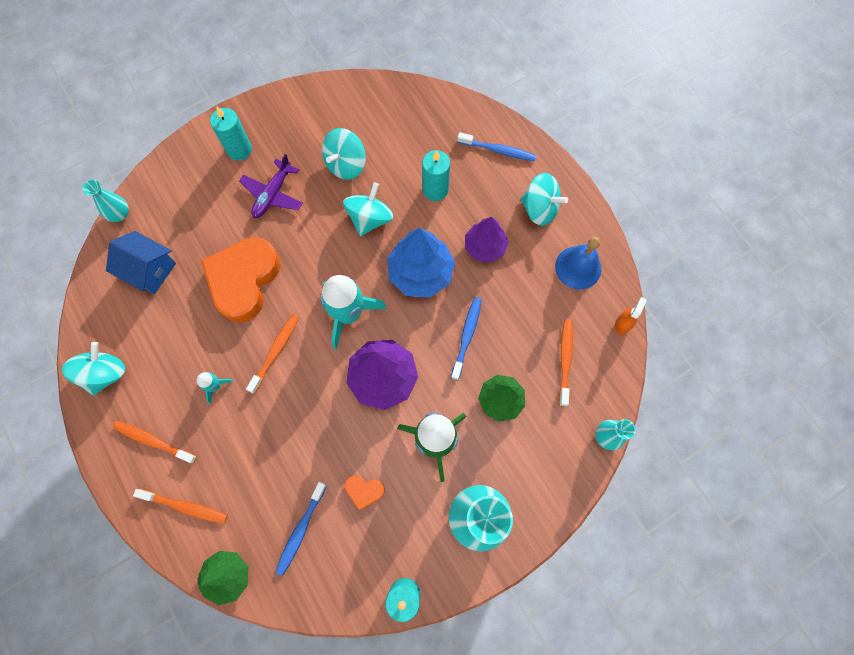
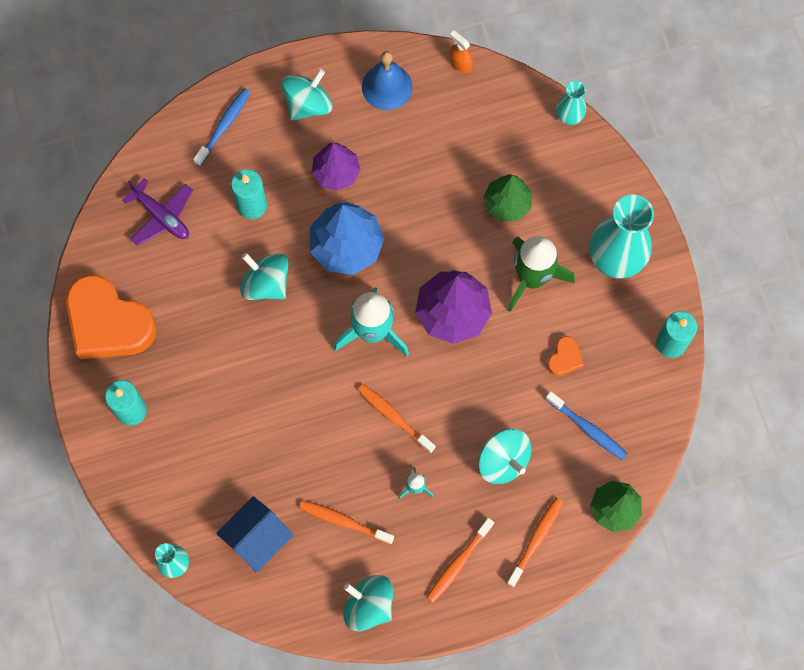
camera: 75 degrees left, 0 degrees up
(244, 281) = (301, 435): orange heart -> orange heart (108, 323)
(273, 194) = (202, 383): purple plane -> purple plane (161, 216)
(346, 164) = (189, 294): turquoise spinning top -> turquoise spinning top (503, 461)
(466, 336) = (431, 218): blue toothbrush -> none
(565, 360) = (483, 130): orange toothbrush -> orange toothbrush (344, 522)

